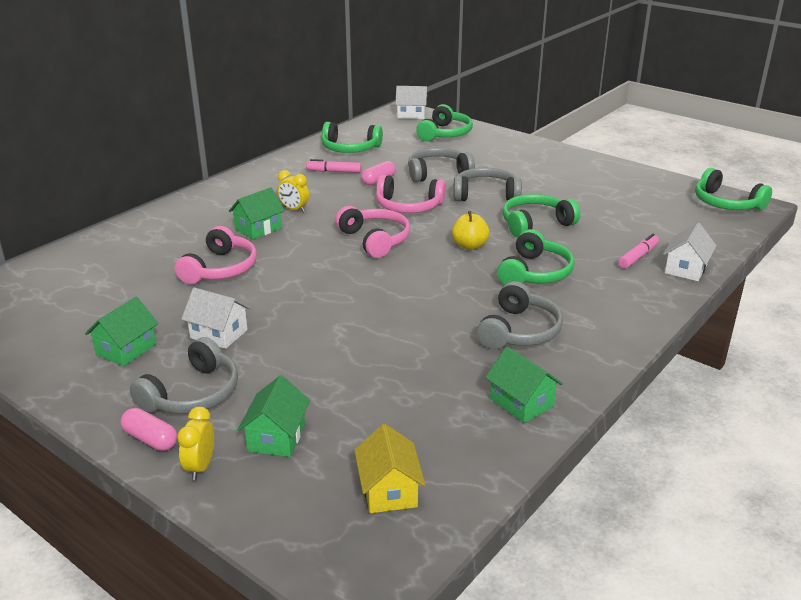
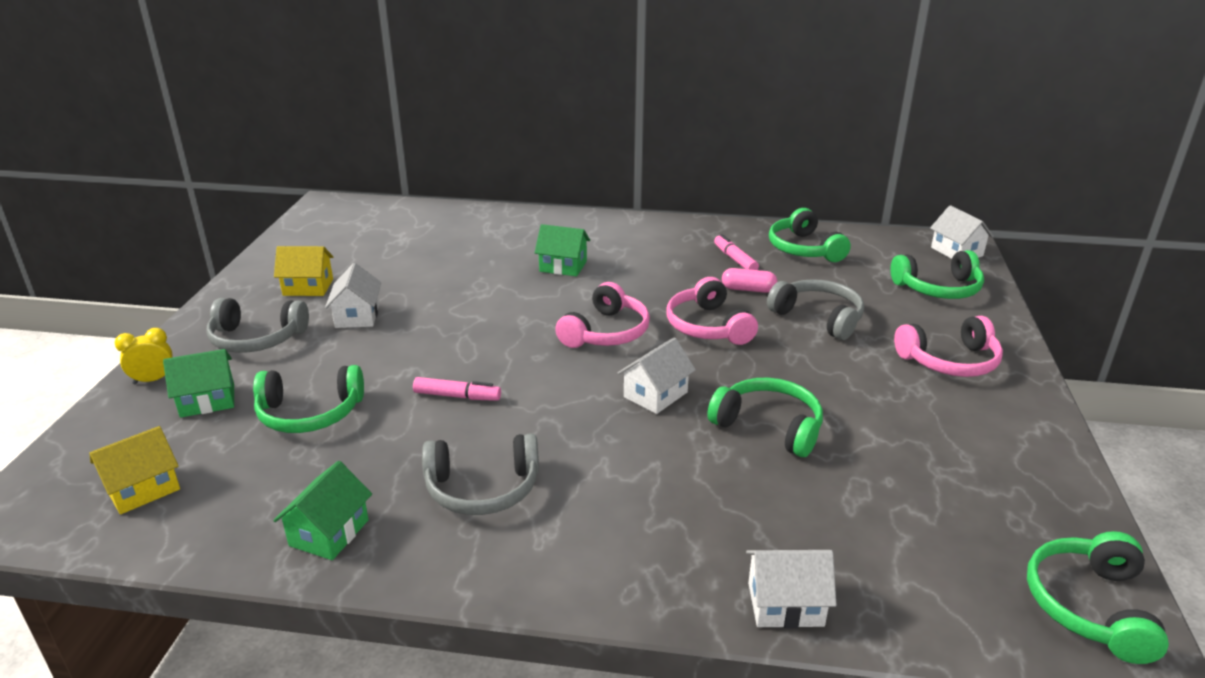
camera: 60 degrees right, 0 degrees up
(126, 349) = (308, 287): green house -> yellow house
(150, 439) = (185, 345): pink capsule -> none
(220, 269) = (470, 277): pink headphones -> pink headphones (950, 361)
(294, 209) = (623, 269): yellow clock -> none
(469, 246) = (655, 394): yellow apple -> white house
(485, 195) = (804, 367): grey headphones -> none
(535, 273) = (635, 462): green headphones -> green headphones (310, 413)
(638, 257) = (772, 543): pink marker -> pink marker (457, 396)

